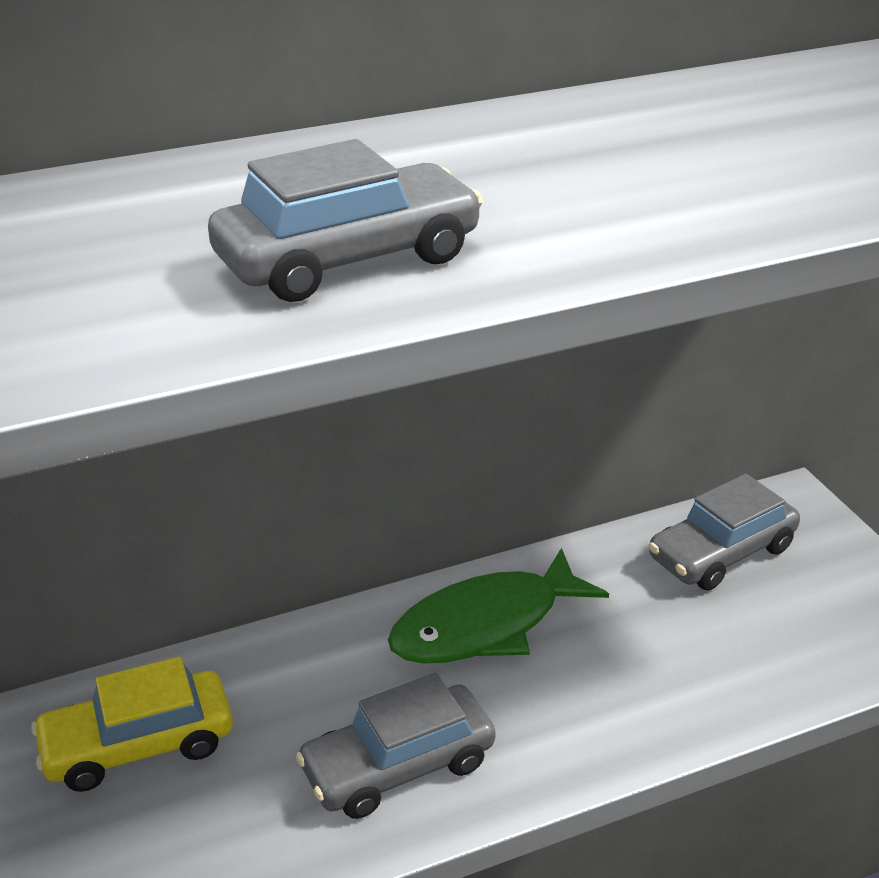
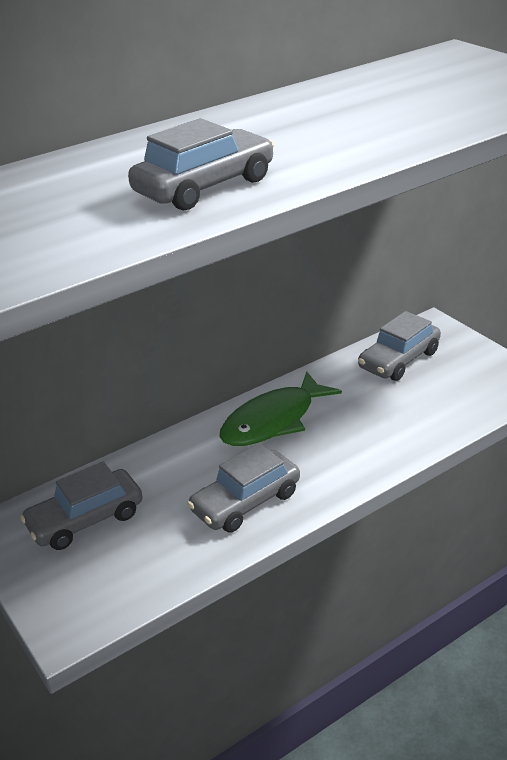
camera: 10 degrees left, 0 degrees up
(138, 745) = (85, 520): yellow car -> grey car

